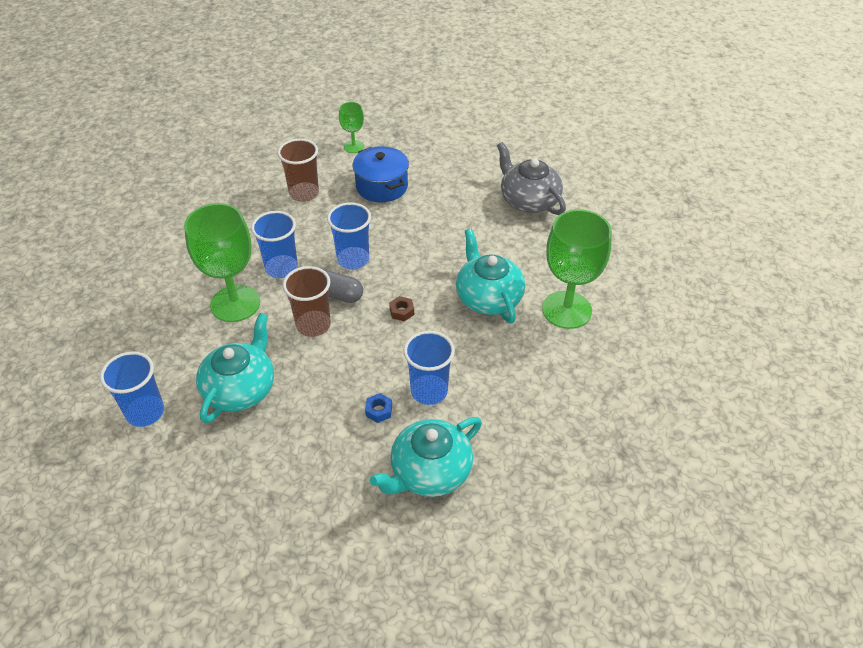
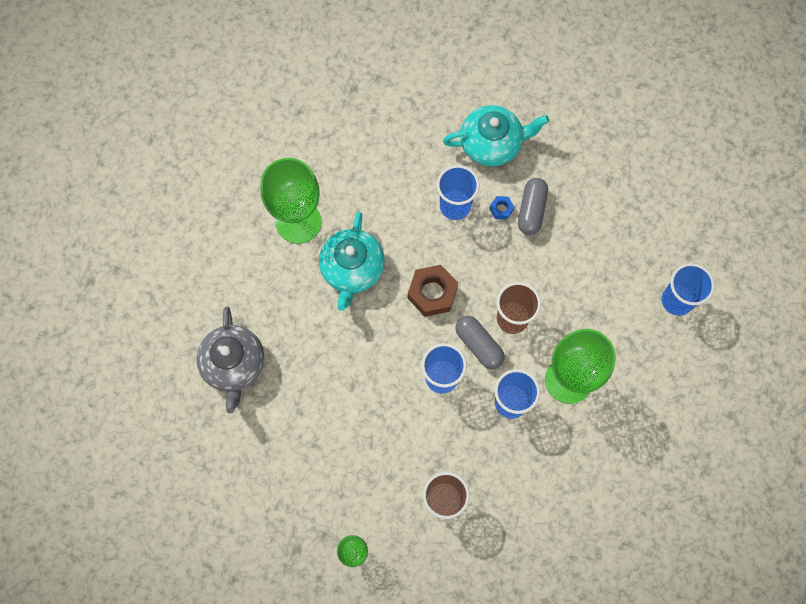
camera: 150 degrees left, 25 degrees up
(240, 388) = (596, 284): turquoise teapot -> none
(345, 424) = (531, 210): none -> grey capsule
(381, 186) = (361, 467): blue pot -> none
(402, 311) = (432, 293): brown nut -> brown nut, size x2.06

